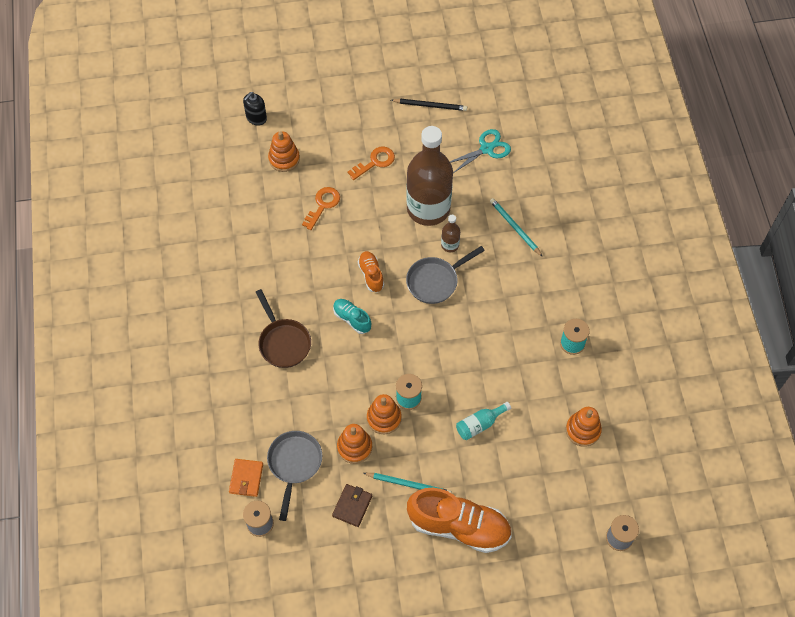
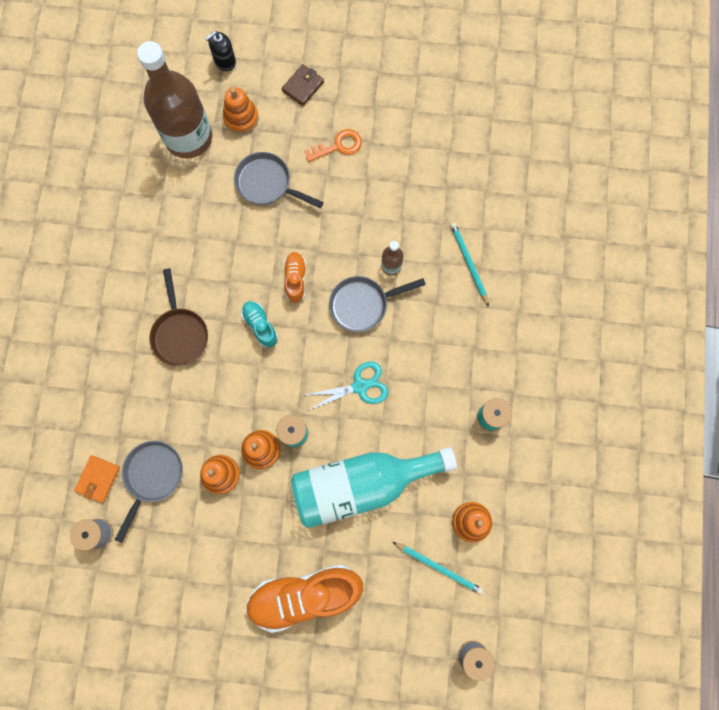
camera: 15 degrees right, 15 degrees up
(323, 205) = (267, 183): orange key -> grey pan
(352, 506) = (199, 540): brown wallet -> brown wallet (303, 86)
(408, 484) = (265, 532): turquoise pencil -> turquoise pencil (438, 567)
(428, 208) = (380, 216): brown bottle -> brown bottle (188, 138)
(430, 105) = (418, 92): black pencil -> none
(459, 526) = (305, 595): orange shoe -> orange shoe turned 135 degrees clockwise
(480, 424) = (361, 484): turquoise bottle -> turquoise bottle, size x2.47
(487, 149) = (466, 160): turquoise scissors -> turquoise scissors (360, 386)

